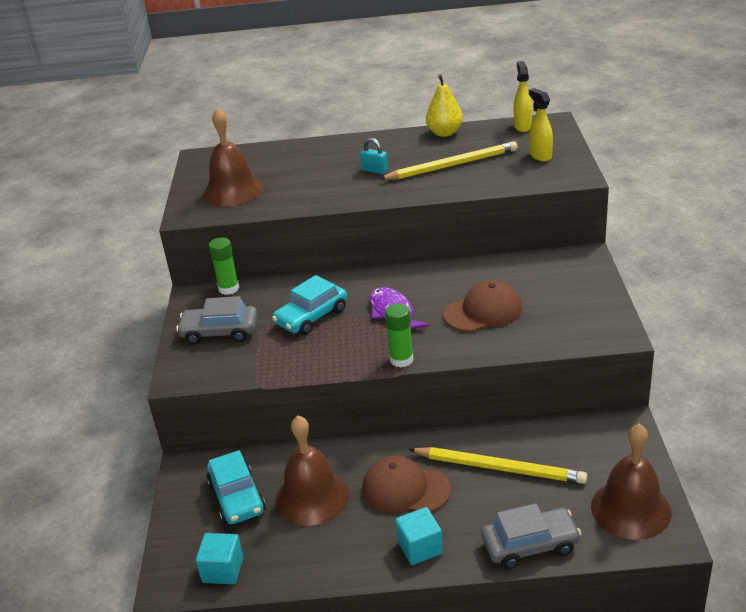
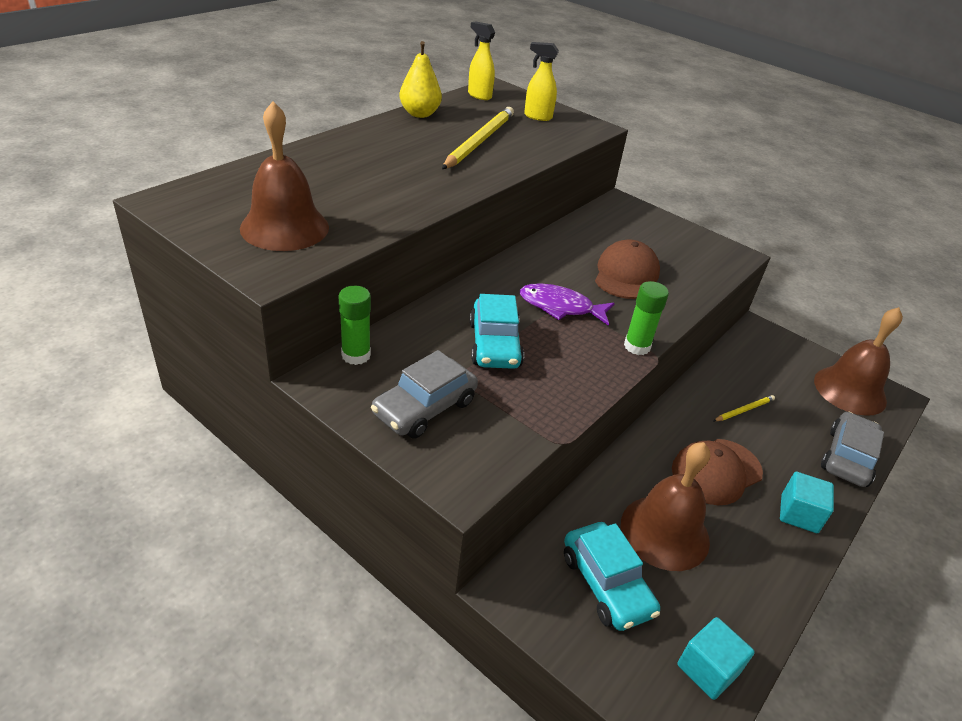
camera: 55 degrees left, 5 degrees up
(237, 497) = (606, 584): turquoise car -> turquoise car turned 45 degrees clockwise
(375, 170) = (414, 163): turquoise padlock -> none
(499, 468) = (744, 410): yellow pencil -> yellow pencil, size x0.46

